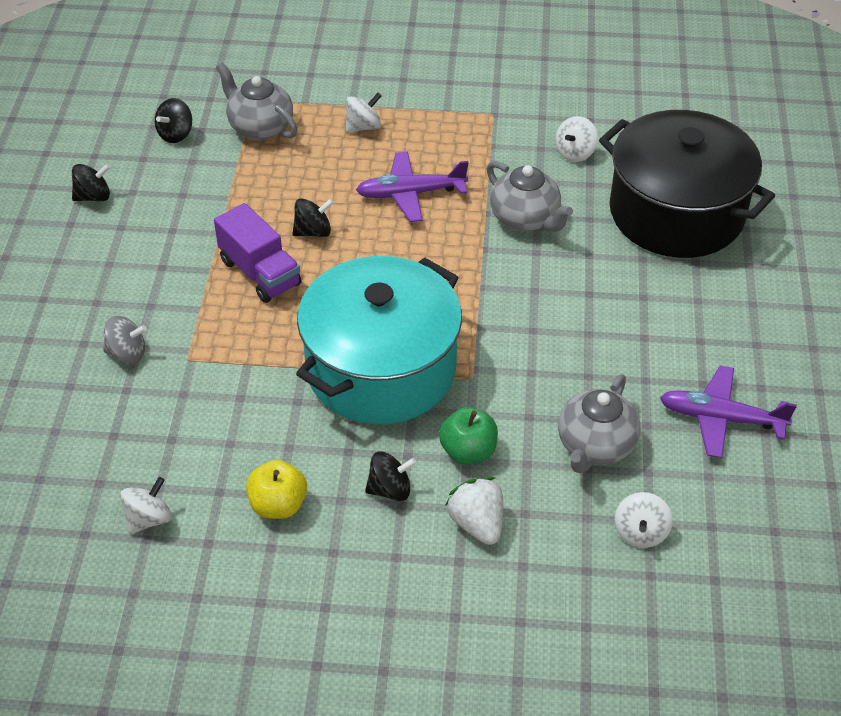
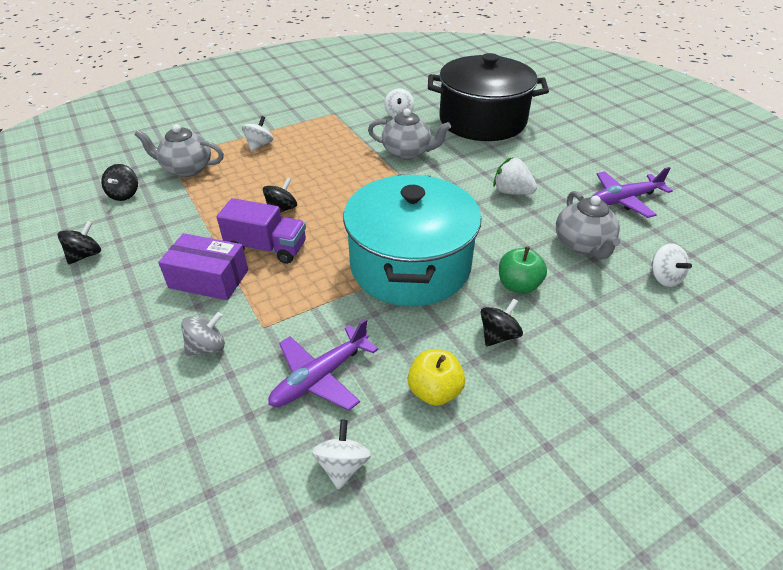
camera: 35 degrees left, 5 degrees down
(180, 281) = (209, 279): none -> purple box
(411, 193) = (325, 166): purple plane -> purple plane (320, 377)
(477, 523) = (575, 325): white strawberry -> white strawberry (511, 192)

